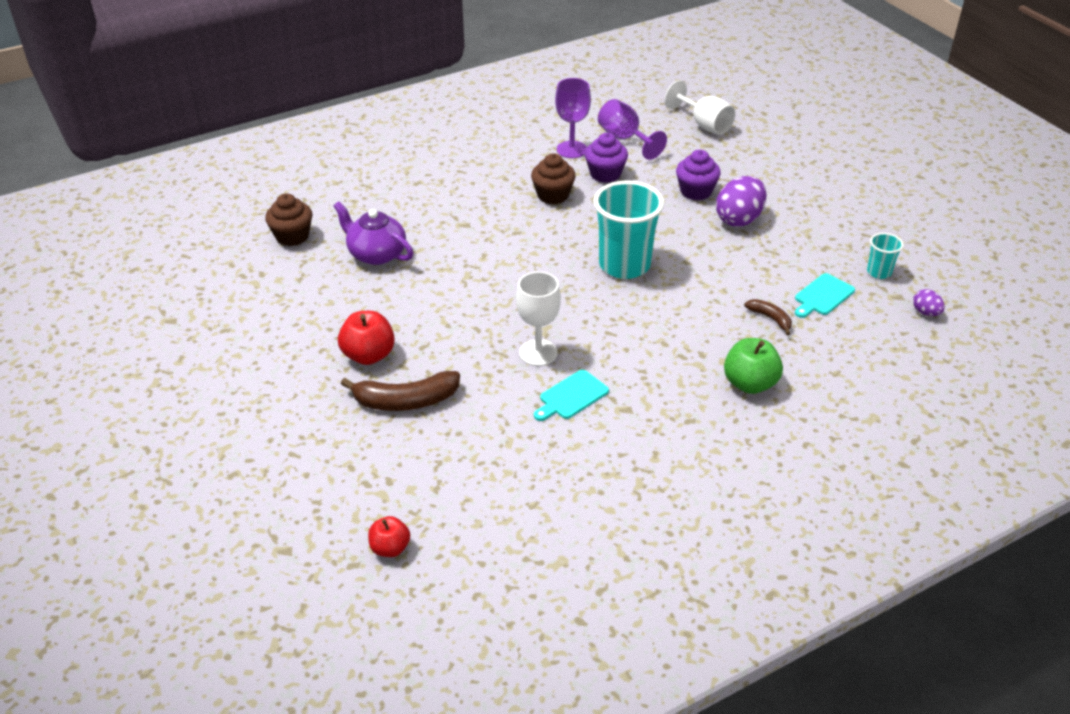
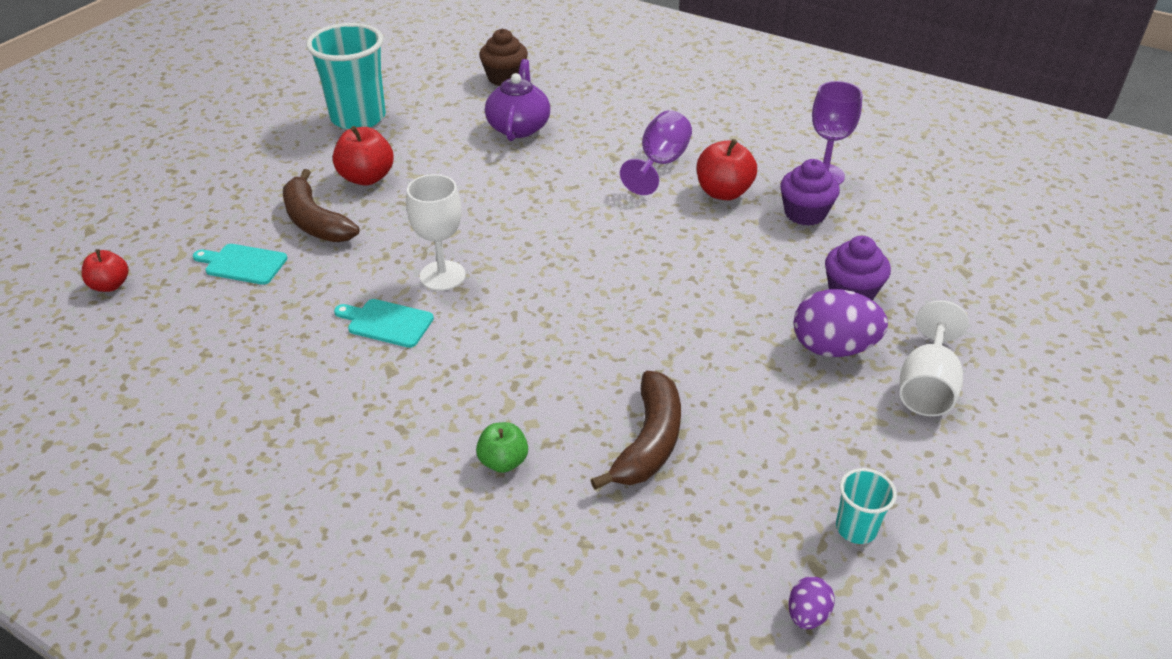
camera: 60 degrees right, 0 degrees up
(553, 195) = (723, 192): brown cupcake -> red apple
(624, 265) = (646, 284): turquoise cup -> turquoise cup (358, 118)
(625, 139) = (892, 204): purple goblet -> purple goblet (660, 164)
(704, 125) = (1005, 254): white goblet -> white goblet (926, 386)
(750, 383) = (503, 461): green apple -> green apple, size x0.64
(770, 319) = (648, 442): brown banana -> brown banana, size x1.84
(822, 296) = (742, 480): turquoise cutting board -> turquoise cutting board (243, 264)

